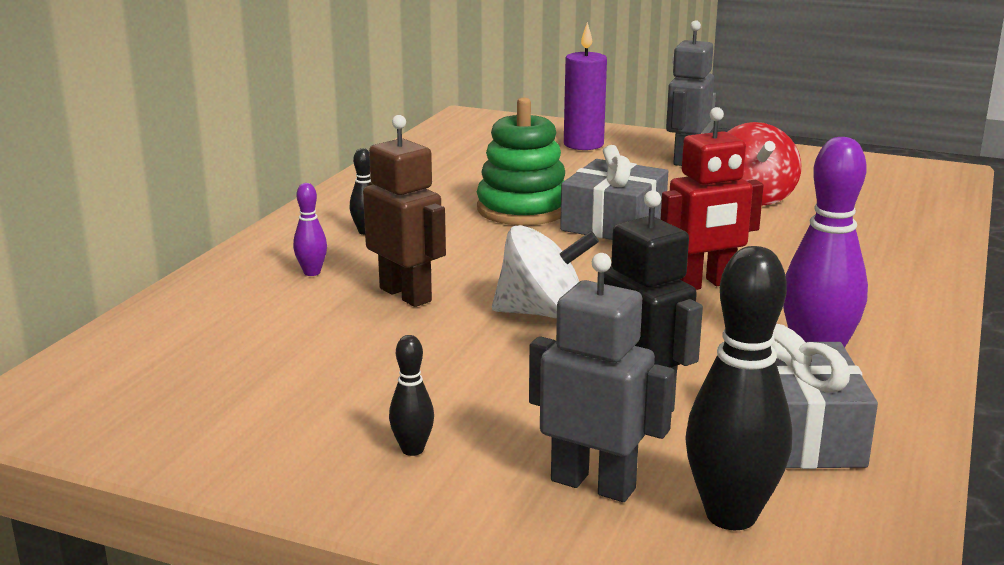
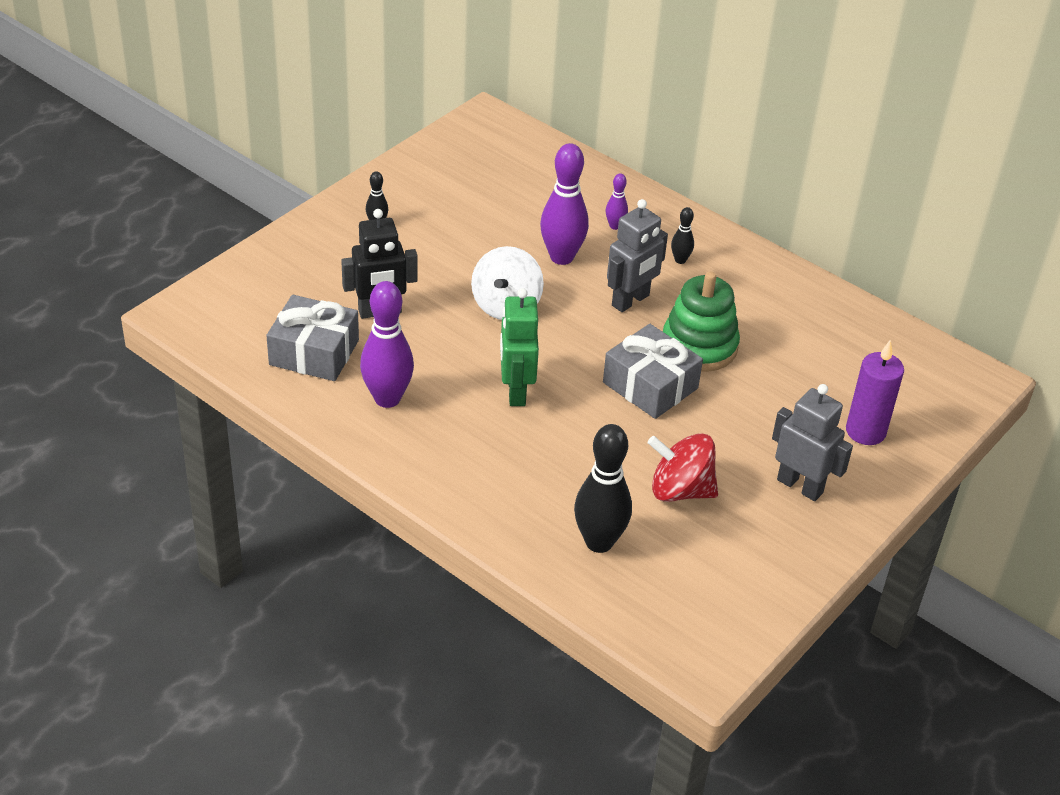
camera: 105 degrees right, 20 degrees up
(406, 295) = (561, 257): brown robot -> purple bowling pin
(593, 484) = (313, 271): grey robot -> grey robot (631, 301)
(704, 284) = (516, 391): red robot -> green robot
(731, 515) = (262, 304): black bowling pin -> black bowling pin (599, 542)

